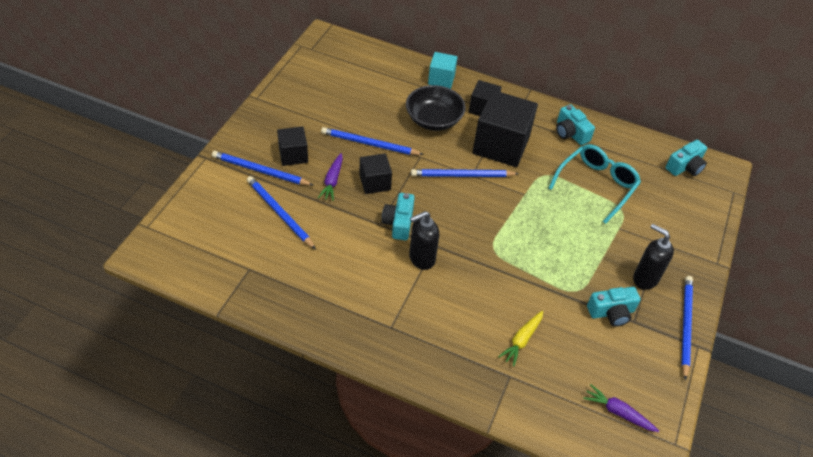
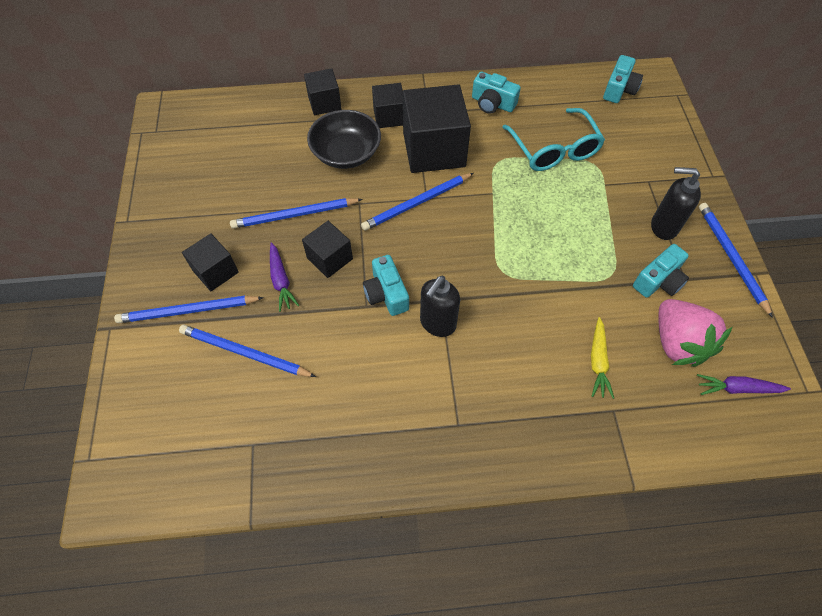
camera: 25 degrees left, 10 degrees up
(441, 79) = (324, 103): turquoise cube -> black cube
(593, 359) = (677, 343): none -> pink strawberry
(596, 185) = (553, 149): turquoise glasses -> turquoise glasses turned 150 degrees clockwise

